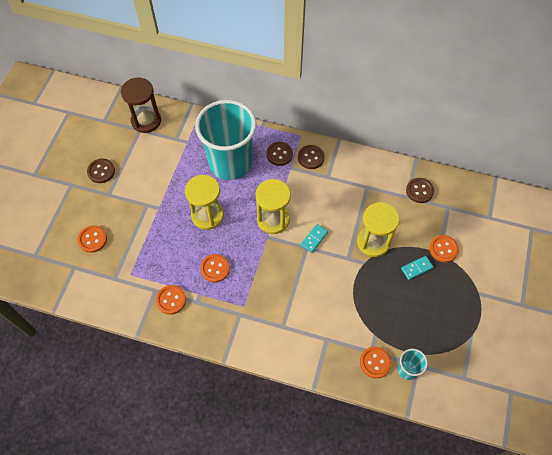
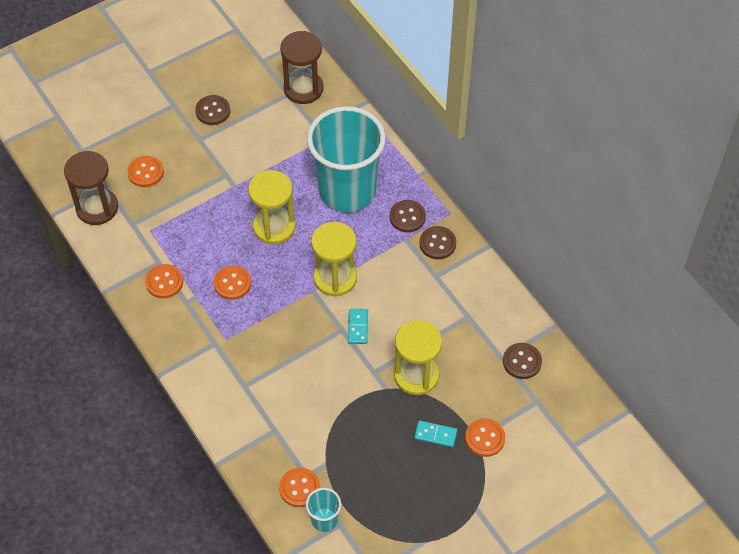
camera: 40 degrees right, 5 degrees down
(80, 285) = (97, 208): none -> brown hourglass
(314, 239) = (358, 327): turquoise domino -> turquoise domino turned 75 degrees counterclockwise

